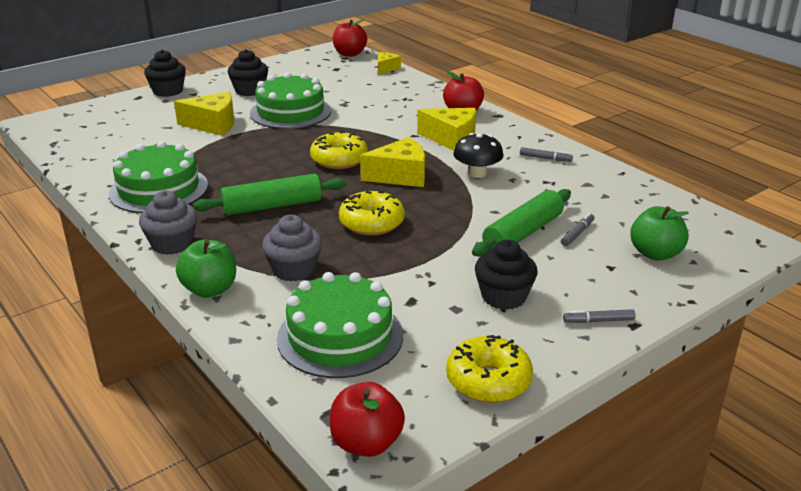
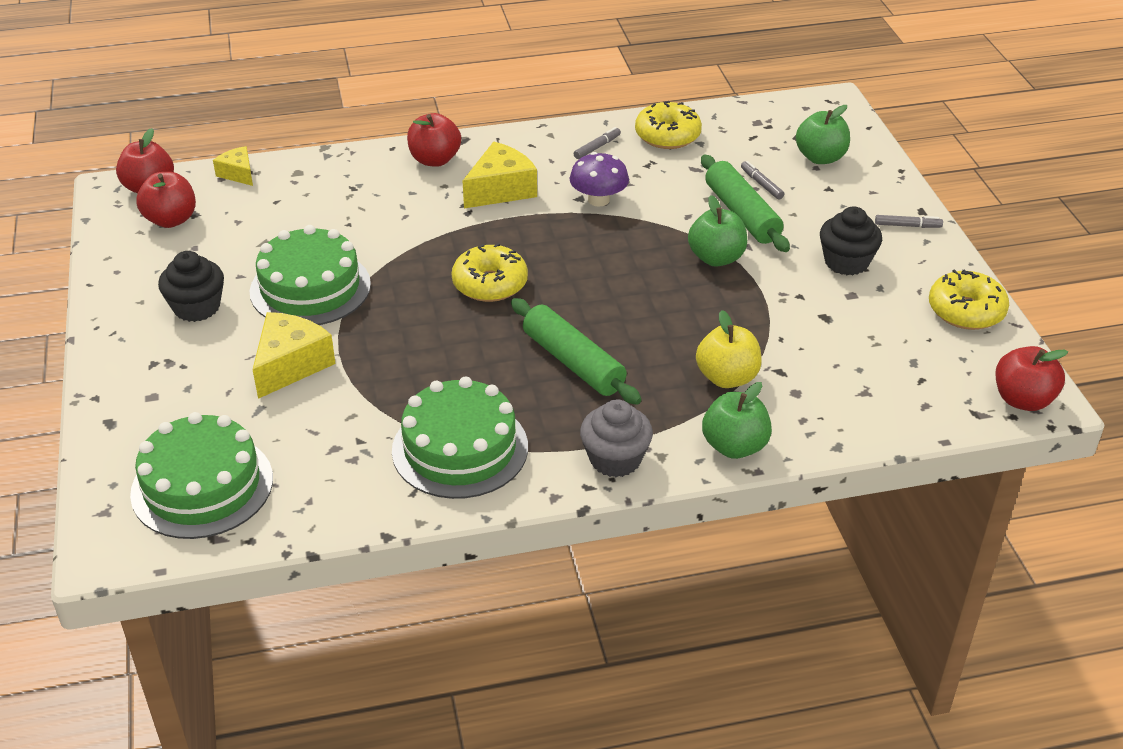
camera: 65 degrees left, 10 degrees up
(168, 91) = (116, 387): black cupcake -> none
(272, 206) = (573, 362): green rolling pin -> green rolling pin turned 45 degrees counterclockwise
(294, 270) = (727, 378): grey cupcake -> yellow apple
(325, 65) = (171, 220): none -> red apple
(340, 336) = (864, 376): green cake -> green cake (202, 486)
(371, 223) = (661, 301): yellow donut -> yellow donut (667, 136)
(400, 176) = (566, 251): yellow cheese -> none
(448, 234) = (716, 258): none -> green apple
(477, 173) = (598, 200): black mushroom -> purple mushroom
(598, 321) = (907, 226): grey marker -> grey marker turned 105 degrees counterclockwise

